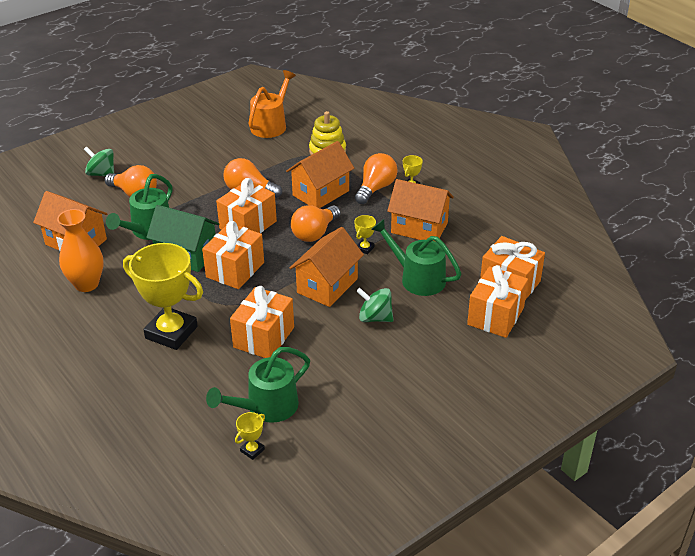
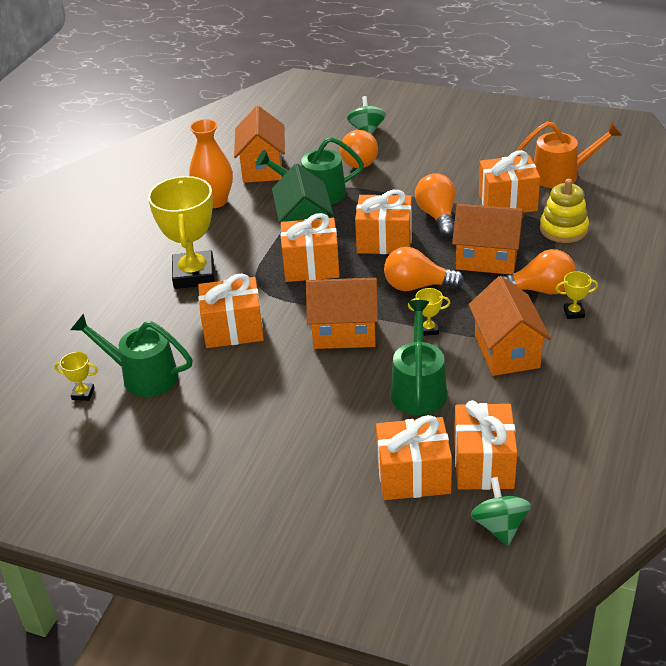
camera: 60 degrees right, 0 degrees up
(272, 157) = (507, 202): none -> orange gift
(375, 318) = (326, 387): green spinning top -> green spinning top (499, 526)

